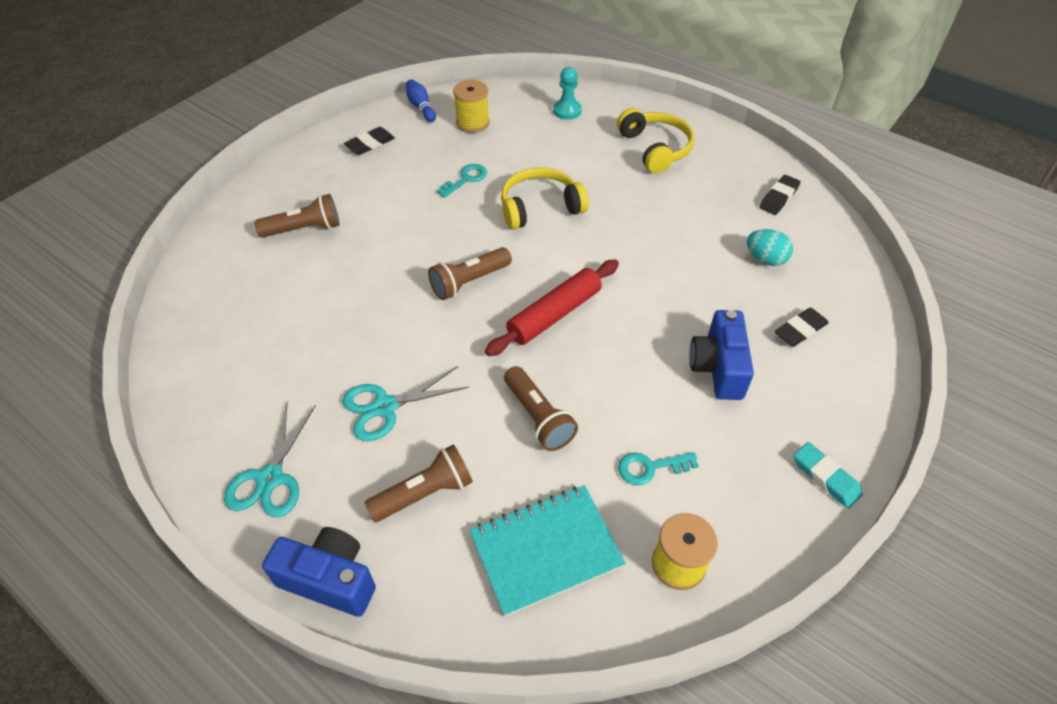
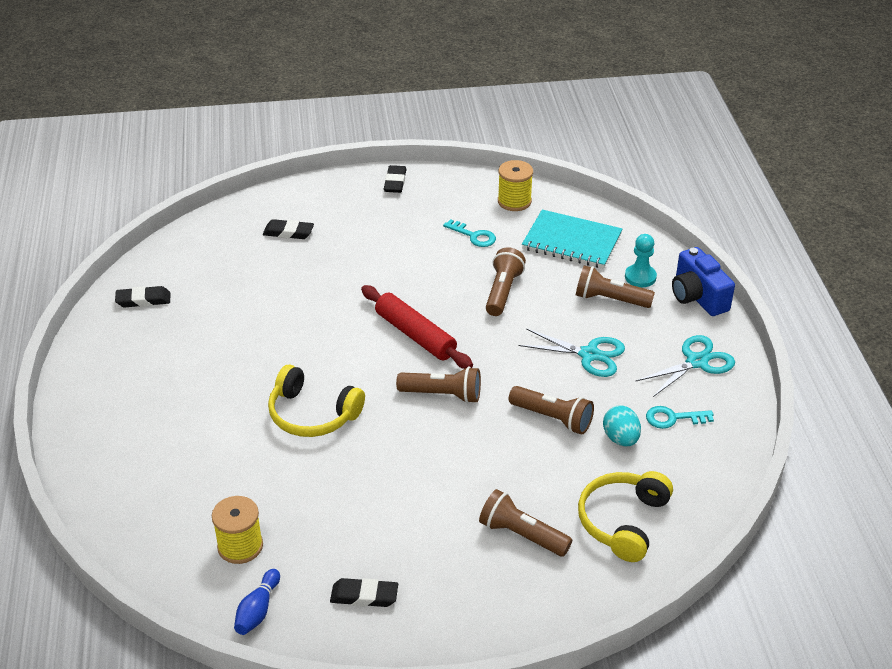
camera: 135 degrees left, 10 degrees down
(361, 323) = (552, 418): none -> brown flashlight
(465, 179) = (331, 485): turquoise key -> turquoise key (673, 418)
(554, 314) = (415, 335): red rolling pin -> red rolling pin turned 45 degrees clockwise
(567, 111) = (142, 492): turquoise pawn -> turquoise pawn (640, 277)
(655, 148) = (145, 398): yellow headphones -> yellow headphones (622, 521)
(718, 368) = (366, 248): blue camera -> none
(765, 259) = (231, 274): turquoise egg -> turquoise egg (620, 439)
(825, 477) = (395, 182): turquoise eraser -> black eraser

